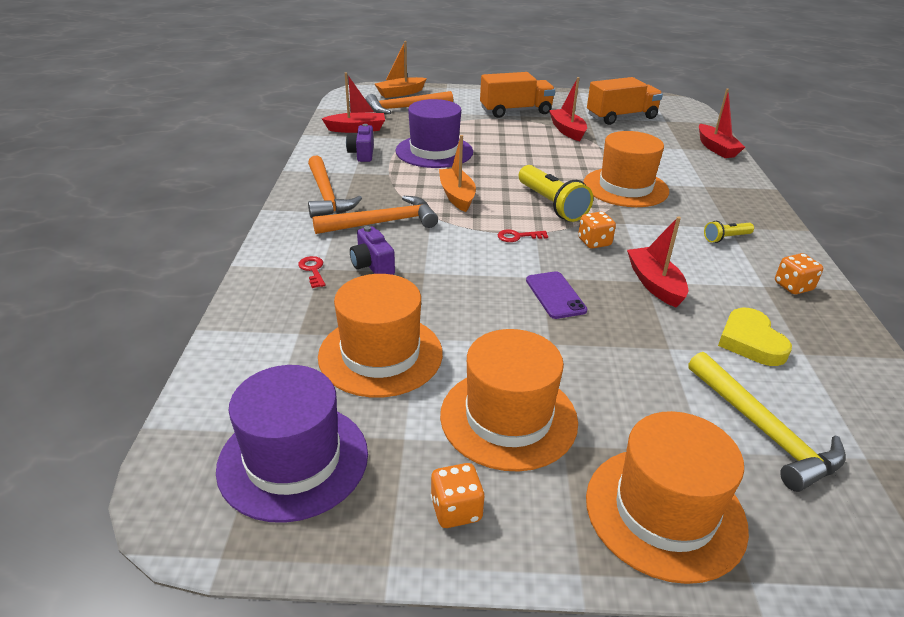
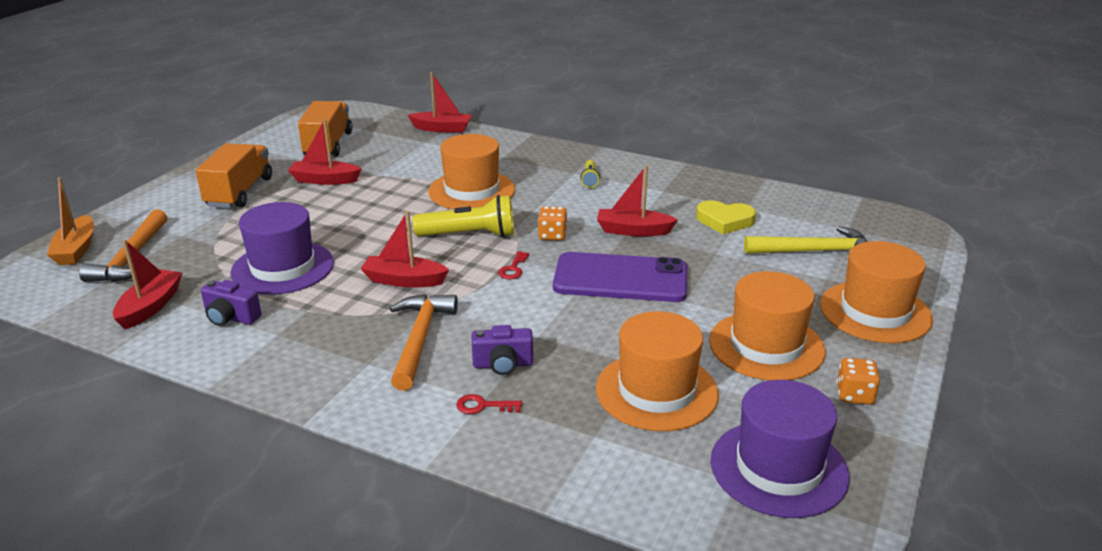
camera: 65 degrees left, 5 degrees down
(326, 196) = (318, 366): orange hammer -> none
(457, 196) = (404, 280): orange boat -> red boat
(555, 295) = (620, 278): purple phone -> purple phone, size x1.95
(793, 286) = (670, 181): orange dice -> none

